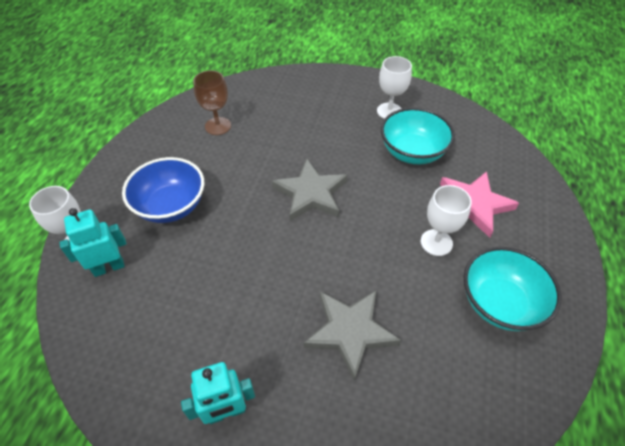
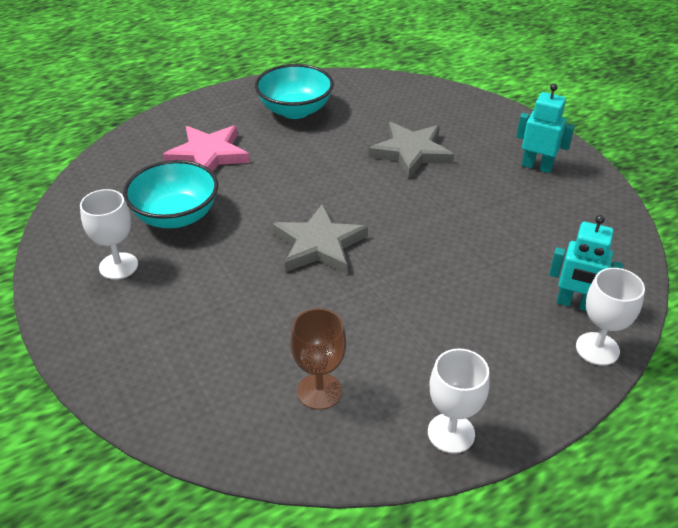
camera: 135 degrees left, 10 degrees down
(171, 206) = (469, 324): blue bowl -> none
(436, 242) = (277, 154): white goblet -> white goblet (451, 433)

